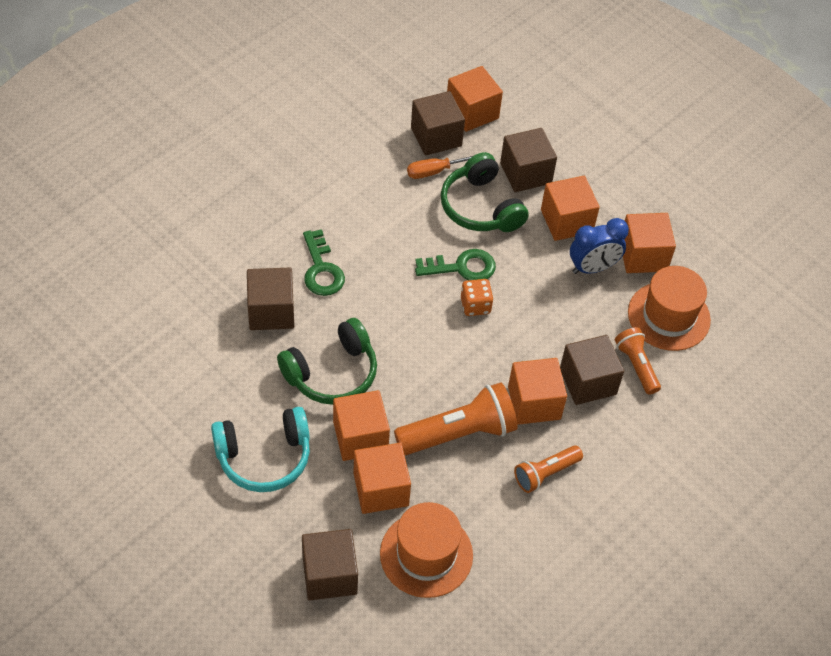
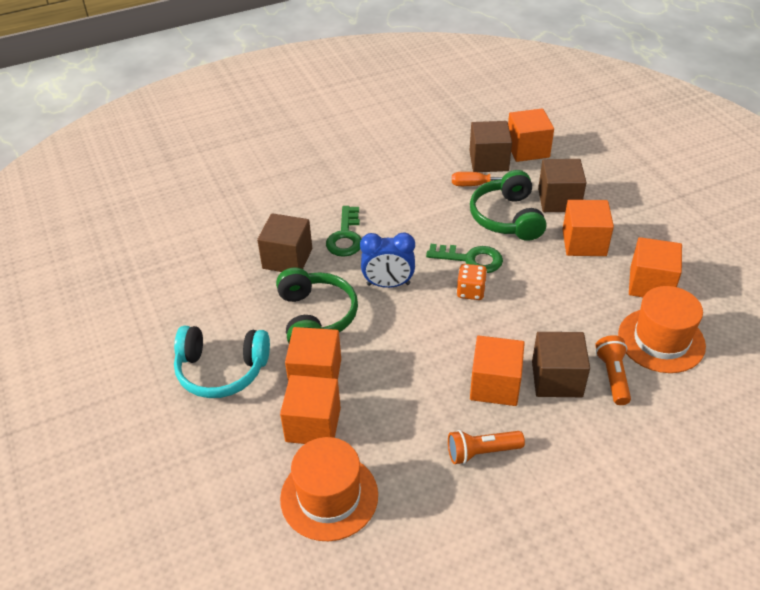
camera: 25 degrees right, 10 degrees down
(329, 575) = (227, 489): brown cube -> none
(332, 373) = (315, 317): green headphones -> green headphones turned 90 degrees counterclockwise
(458, 433) = (409, 394): orange flashlight -> none
(593, 268) = (596, 284): blue clock -> blue clock (388, 284)

